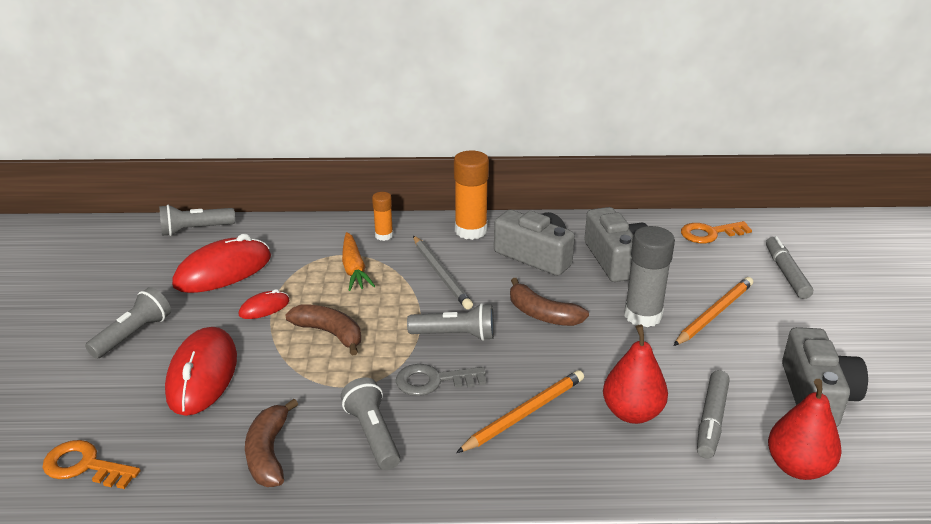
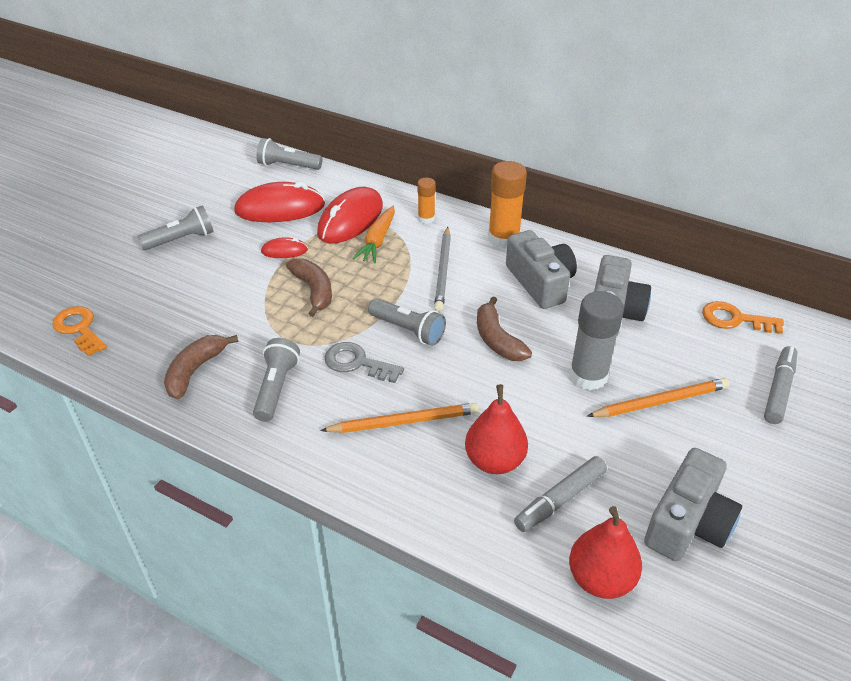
camera: 30 degrees right, 10 degrees up
(202, 375) = (200, 290): red mouse -> red mouse (350, 220)

